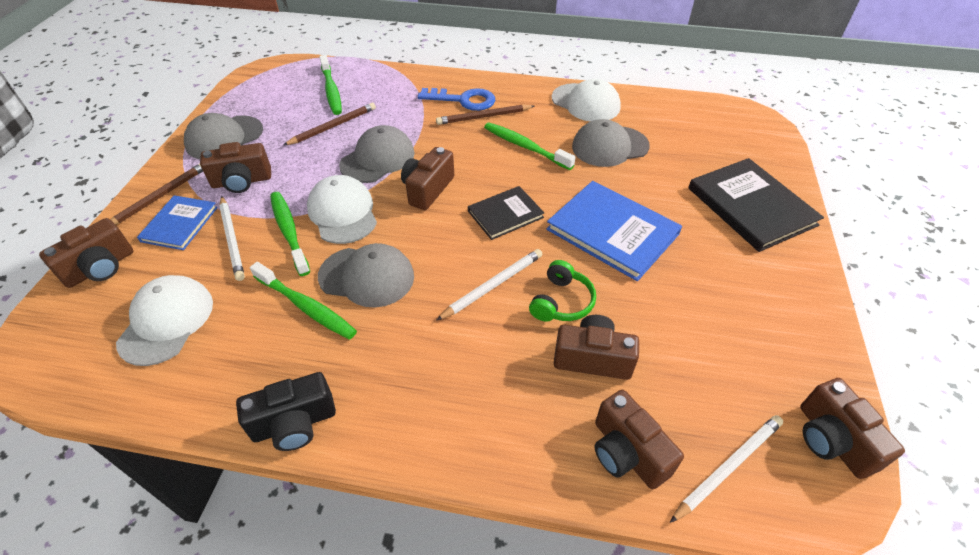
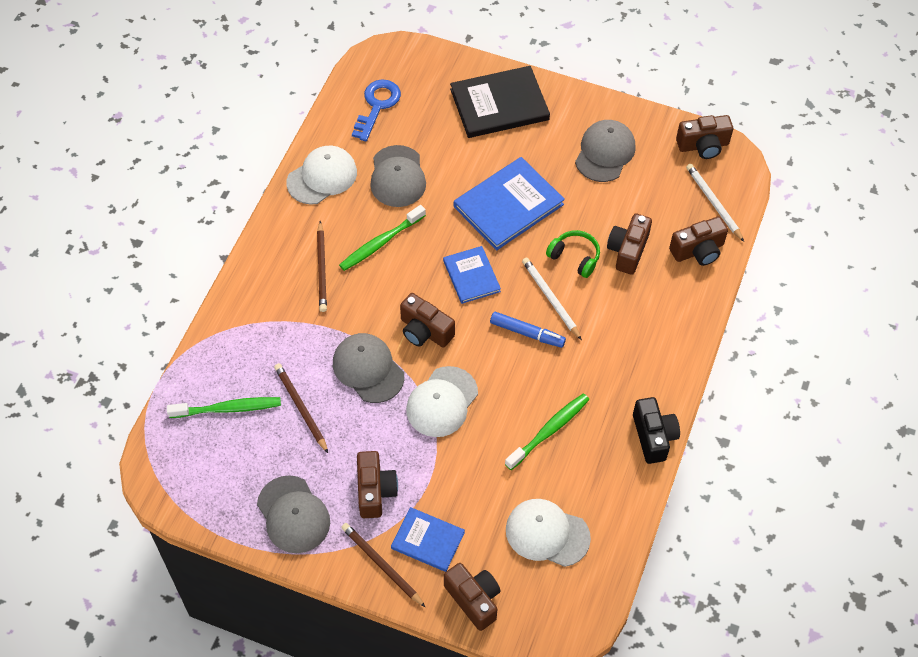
camera: 80 degrees left, 10 degrees up
(232, 239) = (458, 492): white pencil -> none
(289, 232) = (458, 446): green toothbrush -> none
(342, 213) = (442, 402): white cap -> white cap turned 45 degrees counterclockwise
(367, 276) = (524, 386): grey cap -> grey cap (605, 152)
(440, 270) = (527, 333): none -> blue marker
(463, 100) = (286, 282): blue key -> blue key (377, 106)
(505, 214) = (471, 276): black book -> blue book

